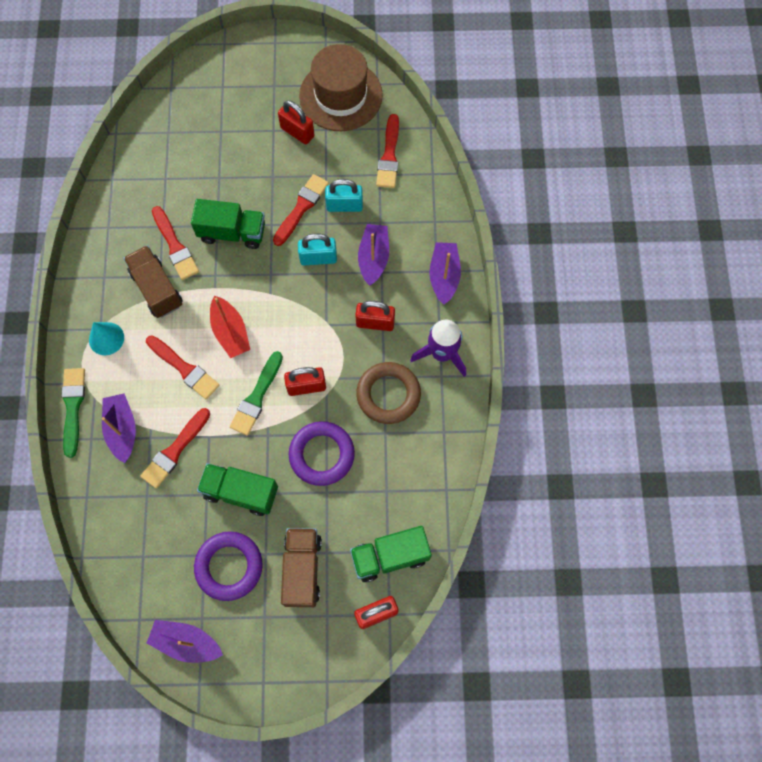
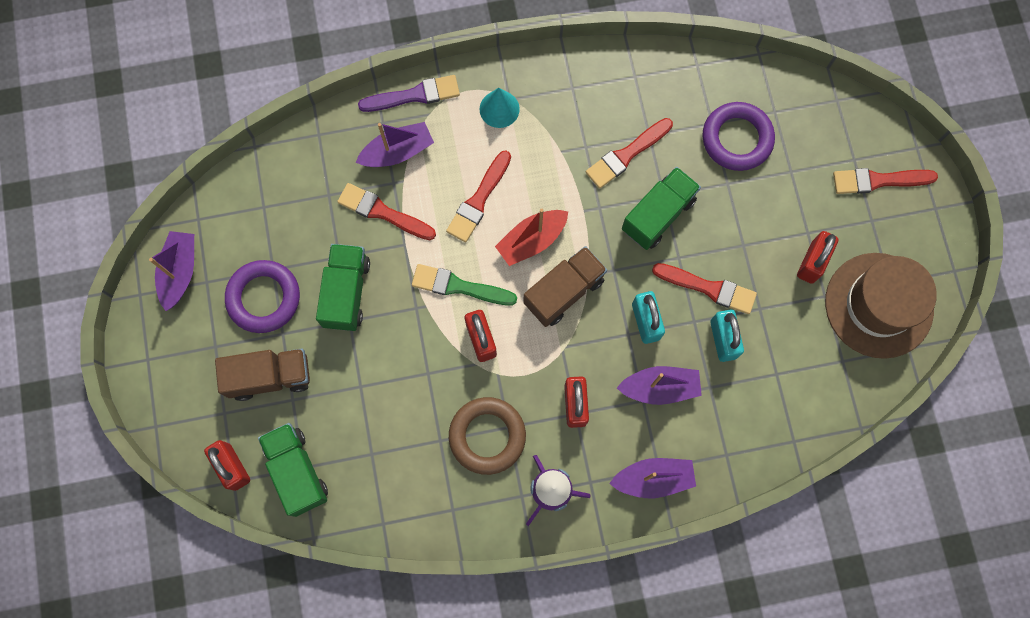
camera: 80 degrees right, 5 degrees up
(73, 407) = (414, 95): green brush -> purple brush
(157, 289) = (569, 147): brown truck -> brown truck (564, 291)
(232, 232) = (658, 215): green truck -> green truck turned 135 degrees counterclockwise
(322, 455) = (402, 373): purple ring -> purple ring (737, 139)
(389, 156) = (806, 382): red brush -> red brush (878, 181)

